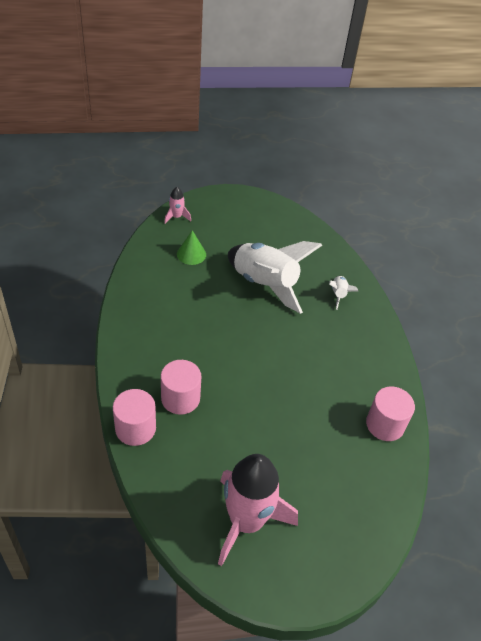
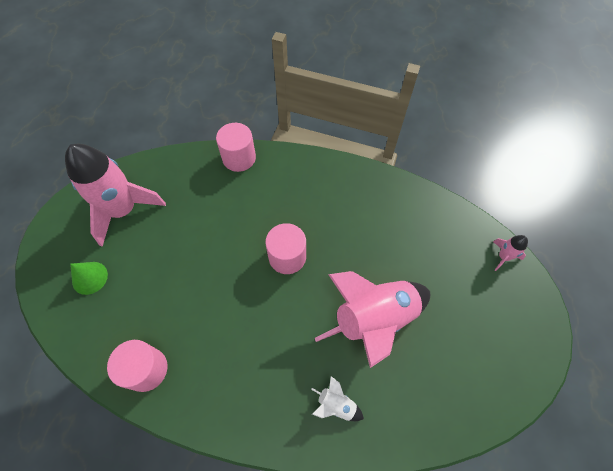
camera: 115 degrees right, 15 degrees up
(180, 398) = (254, 196): pink cylinder -> pink cylinder (287, 257)
(191, 254) = (437, 255): green cone -> green cone (90, 277)
(265, 284) = (374, 319): white rocket -> pink rocket

